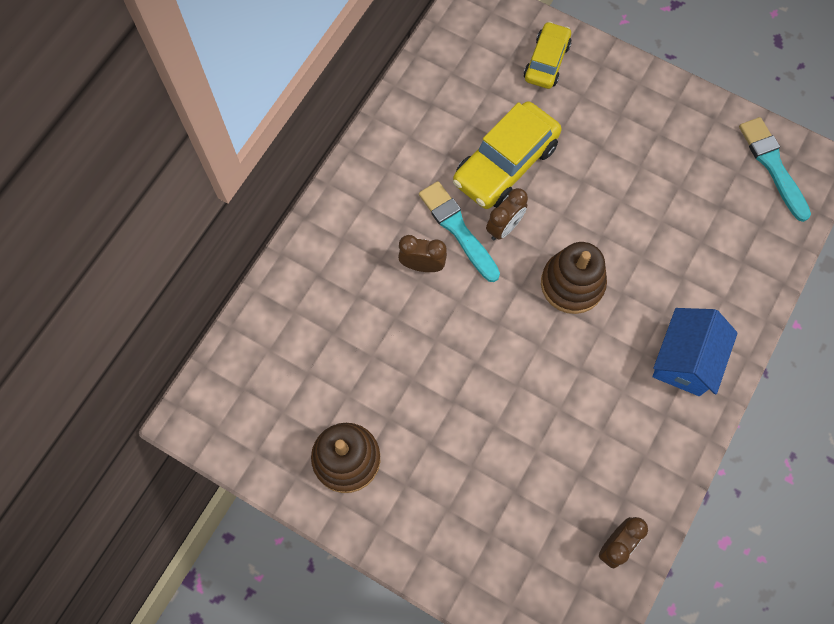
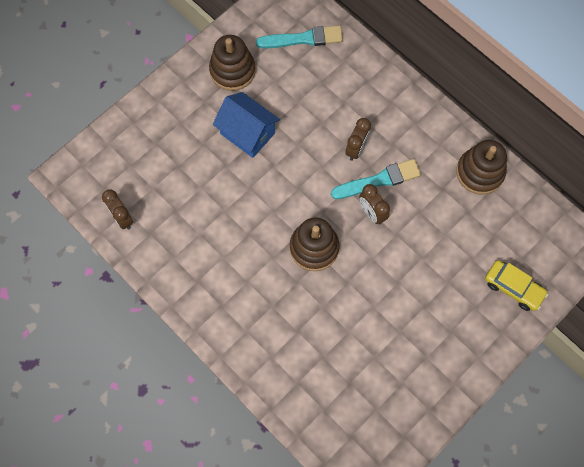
camera: 105 degrees right, 0 degrees up
(413, 119) = (479, 172): none -> brown stacking toy
(505, 164) = (425, 229): yellow car -> none
(685, 360) = (232, 309): blue house -> blue house (247, 133)
(773, 166) = (374, 442): turquoise brush -> turquoise brush (303, 39)

